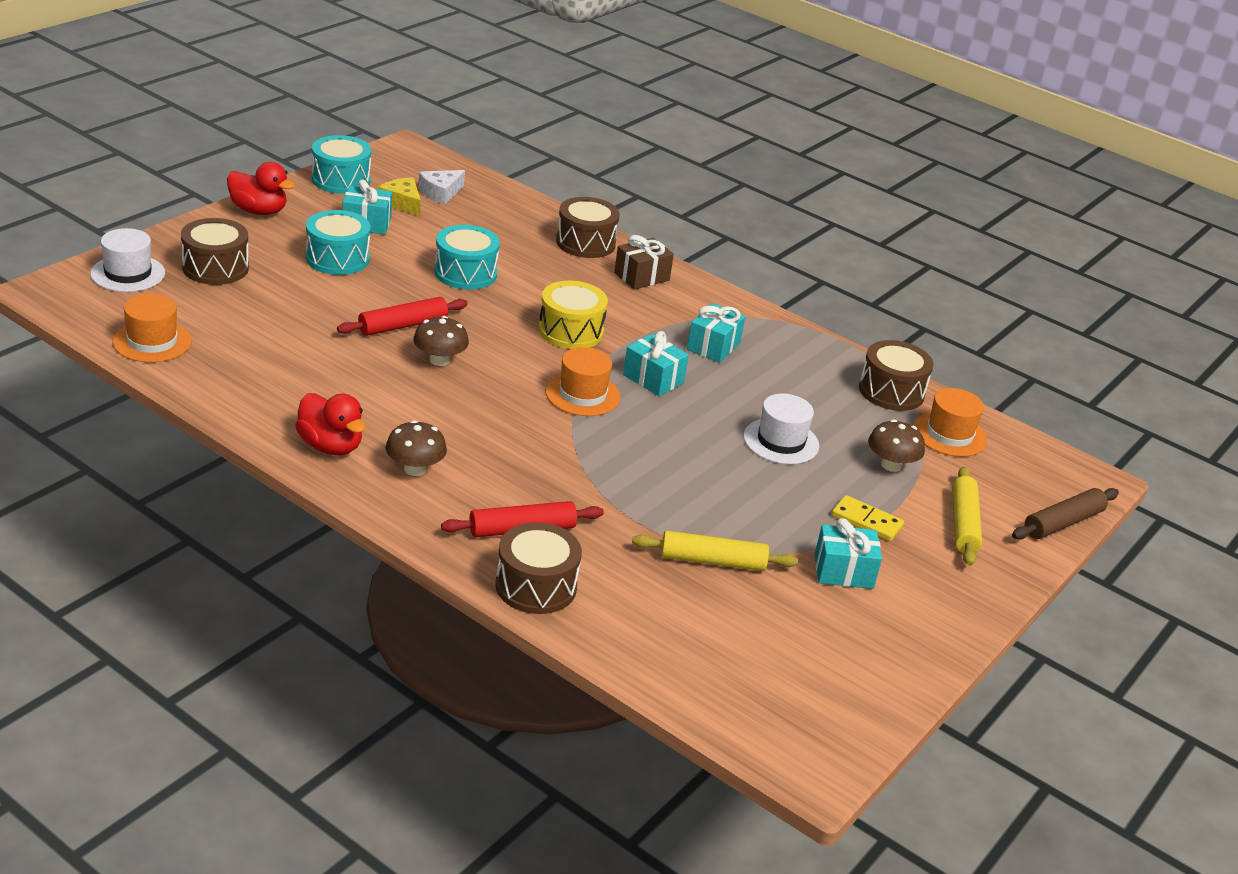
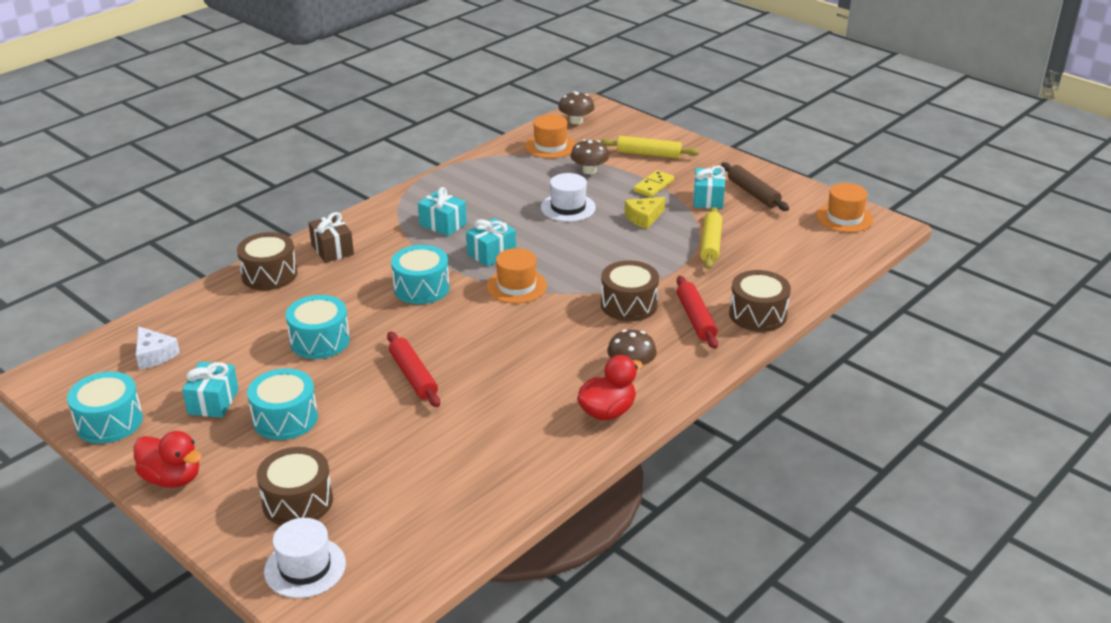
camera: 80 degrees left, 0 degrees up
(152, 341) = (445, 534): orange hat -> orange hat (844, 218)
(258, 211) = (172, 478): red duck -> red duck turned 90 degrees clockwise
(402, 203) = (172, 379): yellow cheese -> yellow cheese (643, 218)
(439, 360) = (470, 355): brown mushroom -> brown mushroom (576, 121)
(571, 331) = (421, 288): yellow drum -> turquoise drum
(891, 391) = (500, 160): brown drum -> brown drum (629, 304)
(1063, 523) = (639, 123): brown rolling pin -> brown rolling pin (753, 193)

